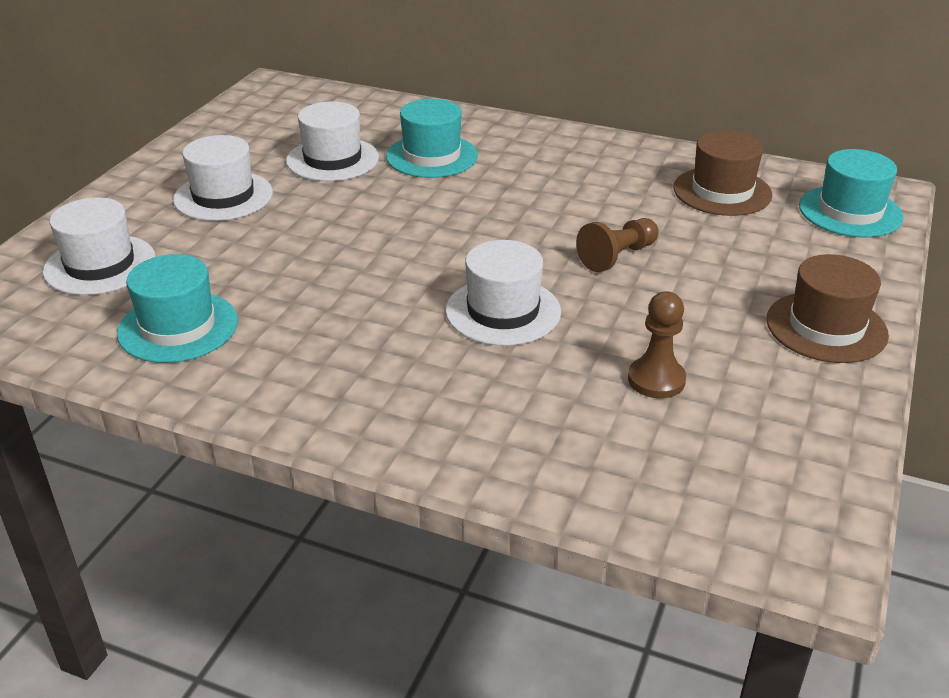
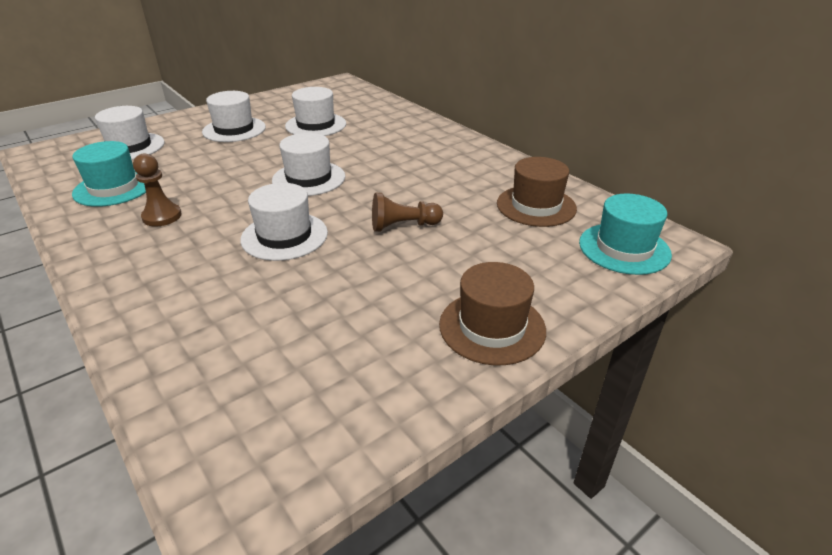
camera: 30 degrees right, 0 degrees up
(430, 234) = (309, 178): none -> white hat
(432, 156) = (372, 136): turquoise hat -> none
(656, 380) = (315, 316): brown pawn -> brown pawn (162, 216)

